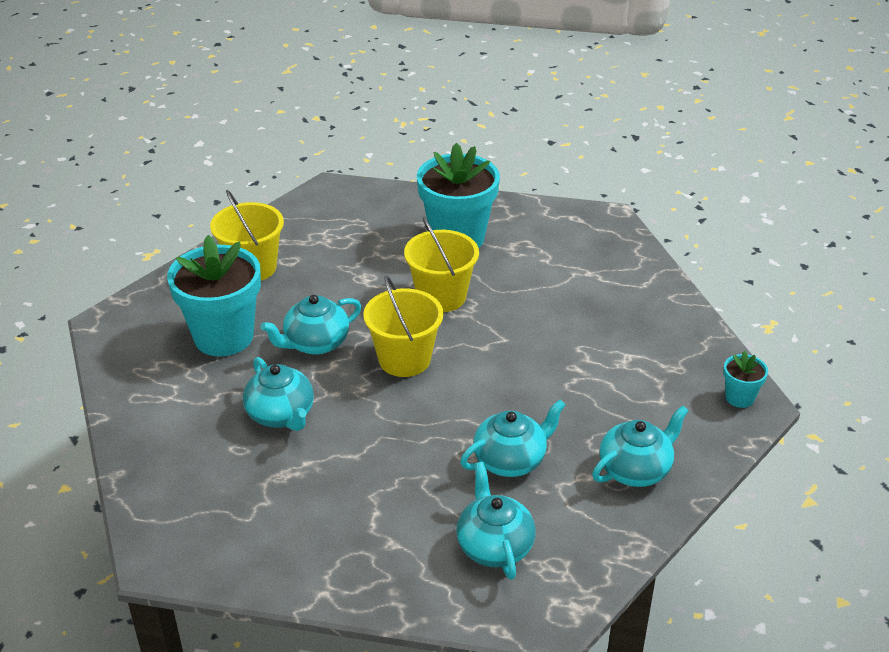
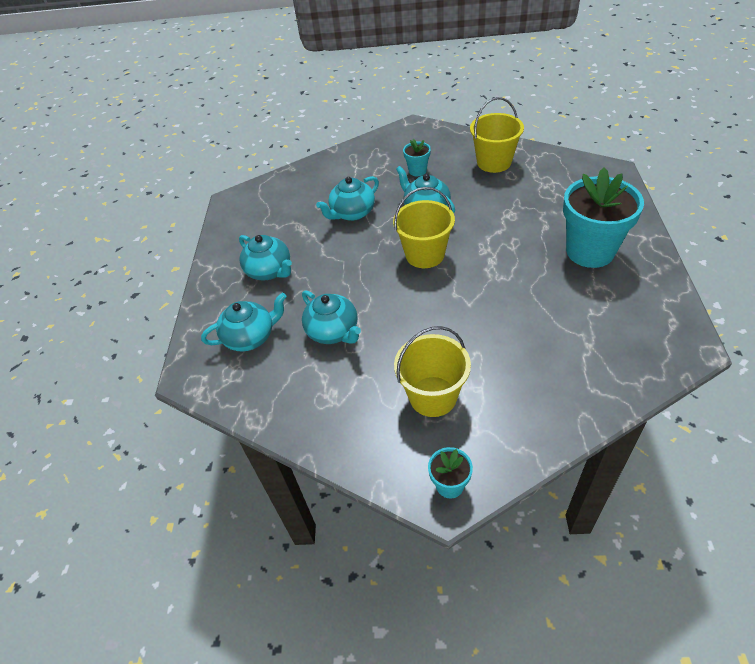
camera: 85 degrees right, 10 degrees up
(223, 337) = (417, 171): turquoise flower pot -> turquoise flower pot, size x0.46
(441, 296) = (506, 258): yellow bucket -> yellow bucket (433, 396)
(636, 469) = (337, 410): turquoise teapot -> turquoise teapot (269, 271)

